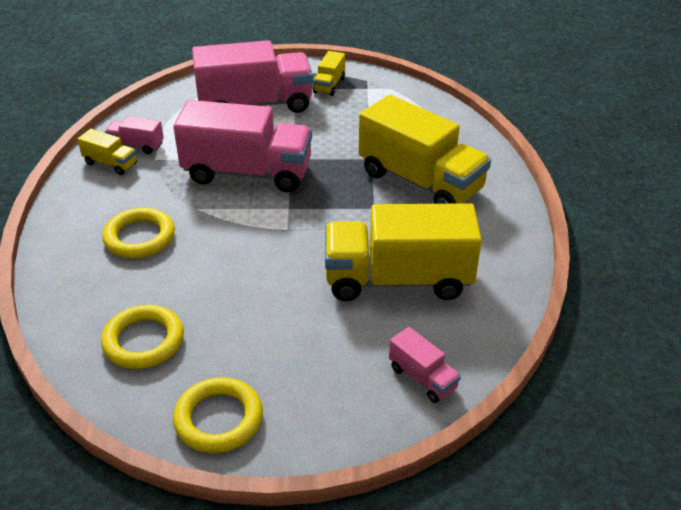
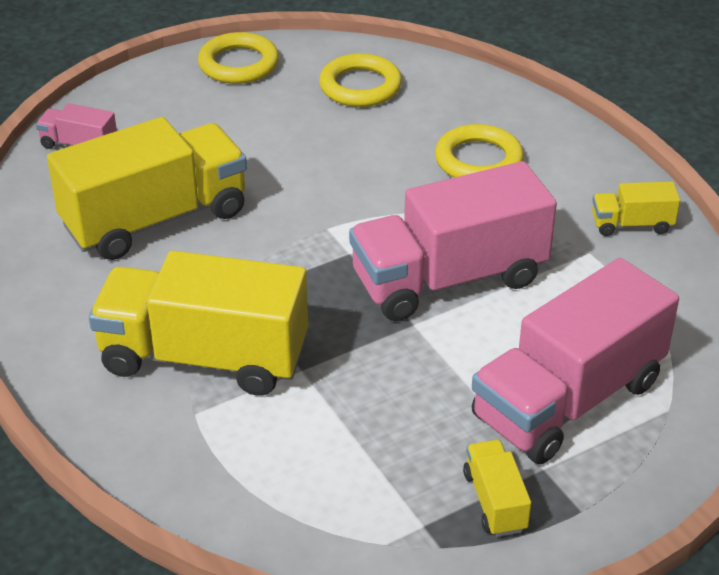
camera: 150 degrees right, 0 degrees up
(136, 146) = (638, 260): pink truck -> none

